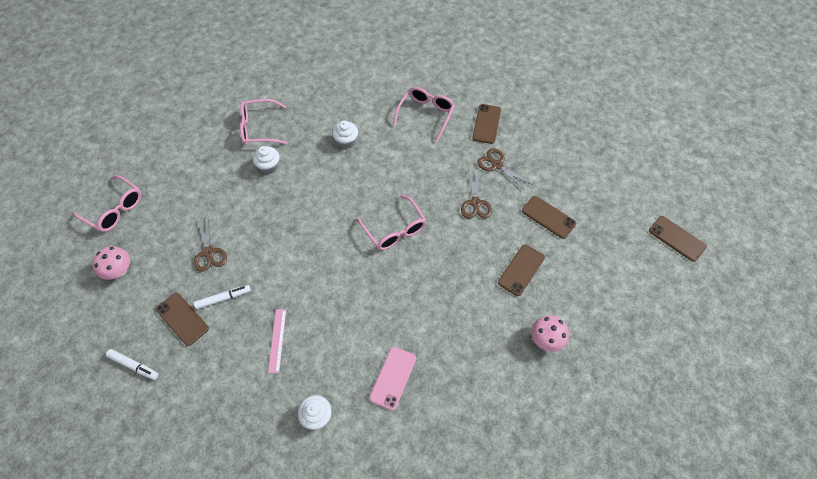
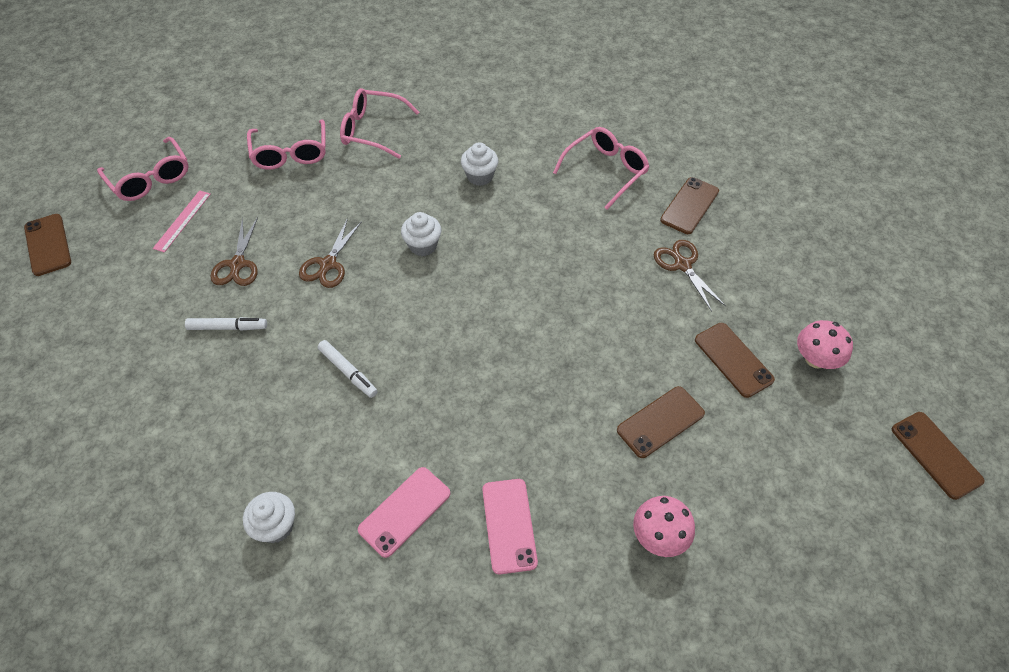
camera: 20 degrees right, 5 degrees down
(119, 270) = (119, 252): pink mushroom -> pink mushroom (815, 359)
(134, 365) = (77, 375): white marker -> white marker (348, 372)
(182, 319) = (164, 336): brown phone -> brown phone (48, 245)
(269, 166) = (363, 180): white cupcake -> white cupcake (423, 245)
(277, 340) = (270, 404): pink ruler -> pink ruler (182, 220)
(395, 230) = (496, 309): pink glasses -> pink glasses (291, 153)
(458, 364) = (509, 525): none -> pink phone
(475, 203) = (629, 307): brown scissors -> brown scissors (328, 264)

